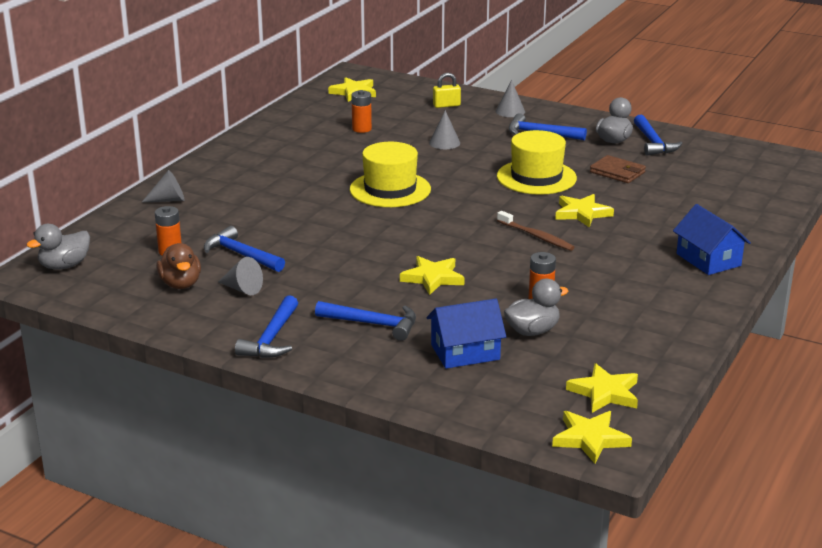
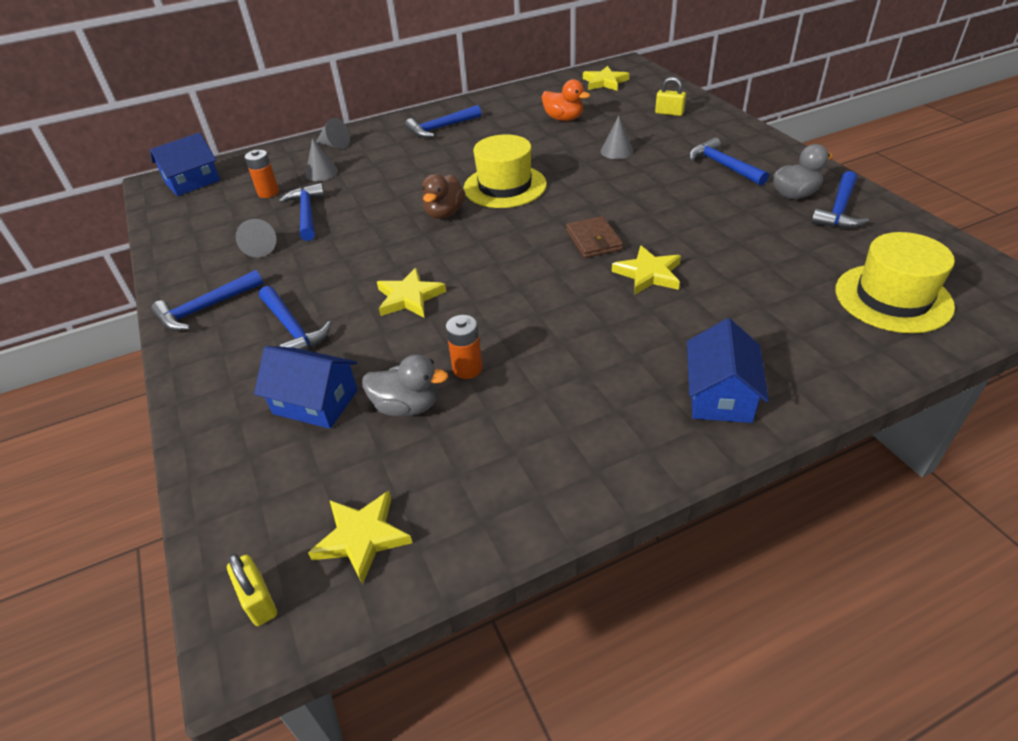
camera: 40 degrees right, 15 degrees up
(64, 266) = (192, 182): grey duck -> blue house
(180, 284) = (230, 226): brown duck -> brown duck (444, 213)
(255, 161) = (441, 128): none -> blue hammer
(361, 129) = (564, 119): orange battery -> orange duck
(510, 111) = (723, 133): grey cone -> grey cone (321, 173)
(536, 177) = (655, 214): yellow hat -> yellow hat (893, 298)
(536, 236) = (566, 285): brown toothbrush -> none
(590, 439) = (258, 600): yellow star -> yellow padlock
(617, 172) = (751, 235): brown wallet -> brown wallet (593, 240)

